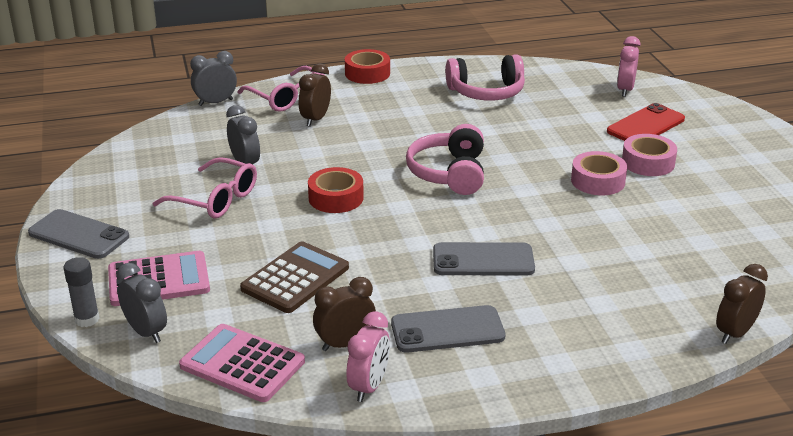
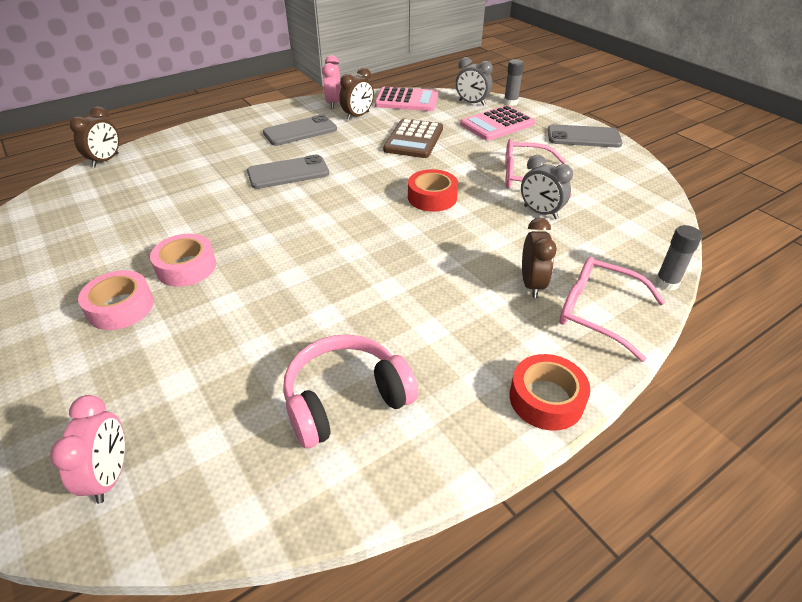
camera: 160 degrees right, 10 degrees up
(215, 102) = (666, 283): grey clock -> grey glue stick
(449, 173) = (344, 243): pink headphones -> none
(646, 125) = (102, 380): red phone -> none

